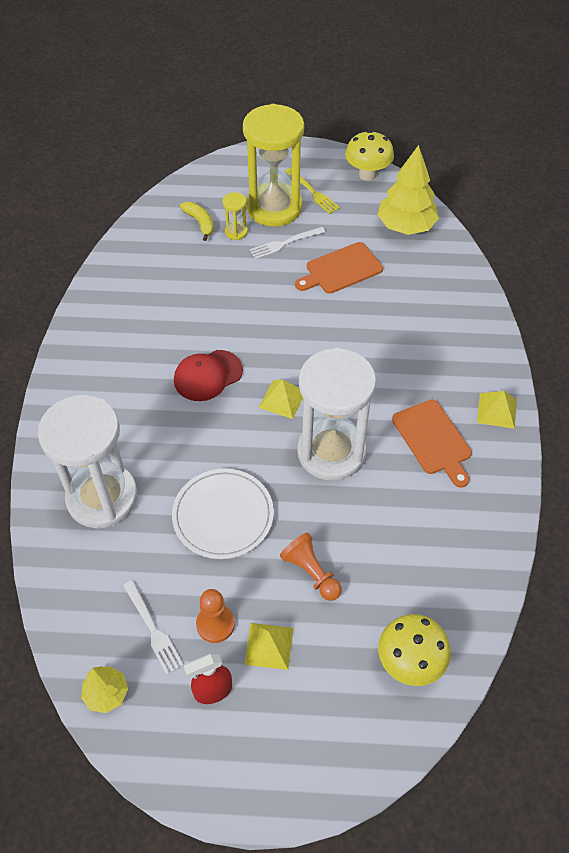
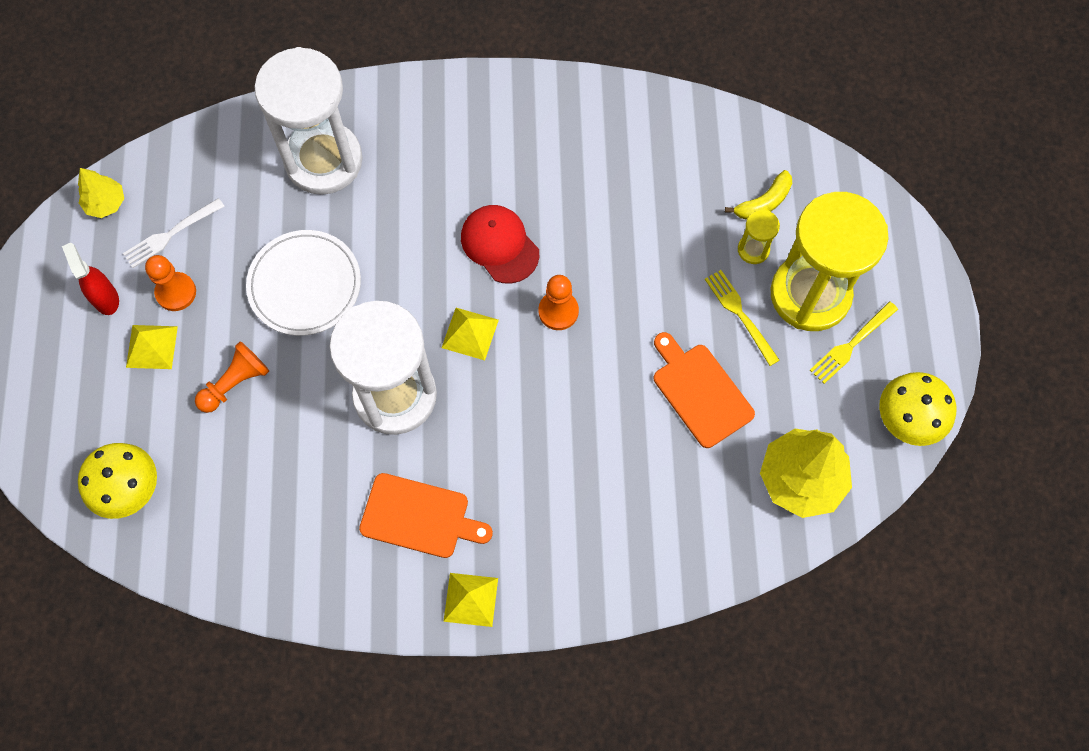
camera: 85 degrees right, 15 degrees up
(270, 343) = (558, 311): none -> orange pawn
(284, 243) = (739, 314): white fork -> yellow fork
(433, 440) = (419, 517): orange cutting board -> orange cutting board turned 135 degrees counterclockwise

